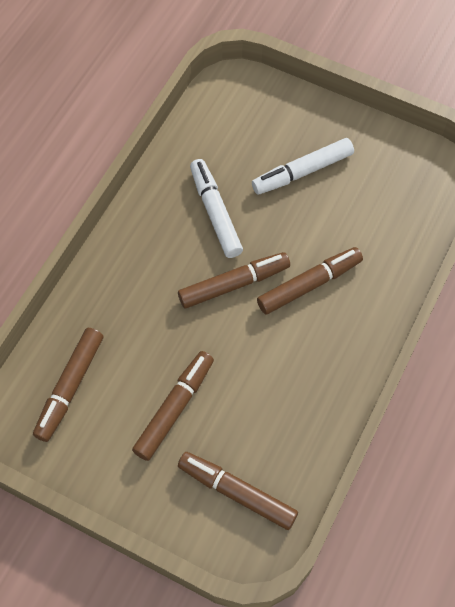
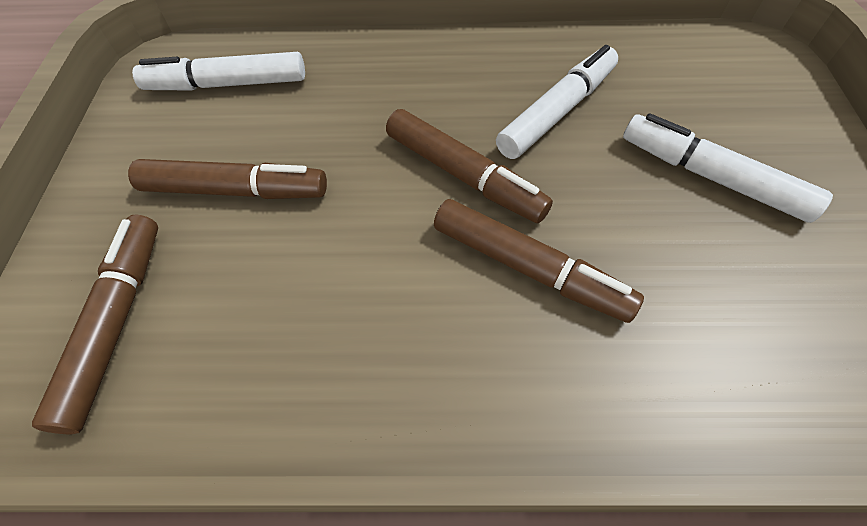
camera: 65 degrees right, 5 degrees down
(70, 387) = (227, 84): brown marker -> white marker

